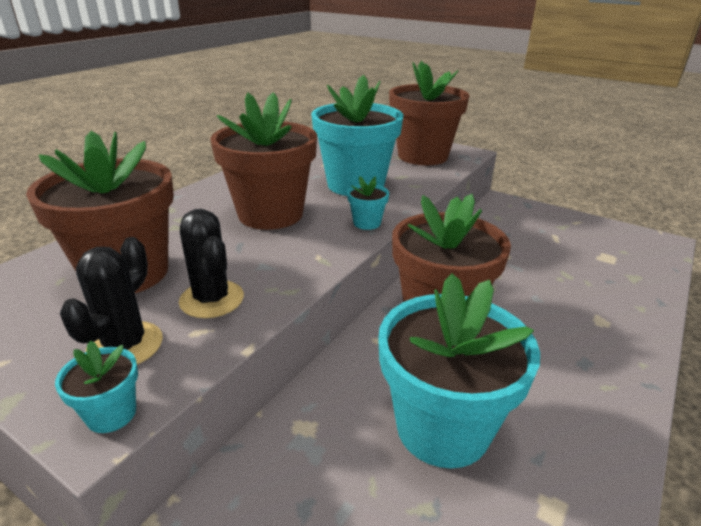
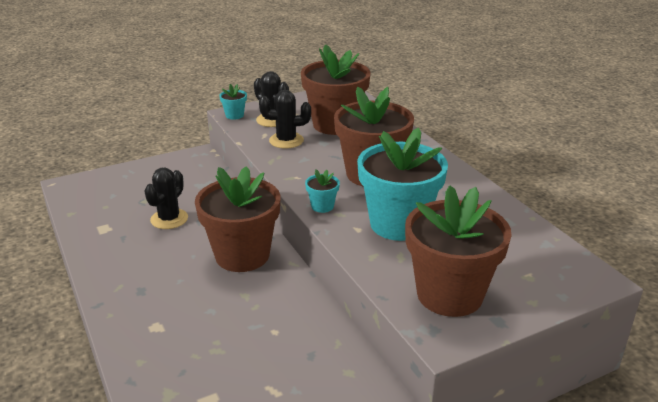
camera: 120 degrees right, 0 degrees up
(442, 428) = (169, 219): turquoise flower pot -> black cactus

